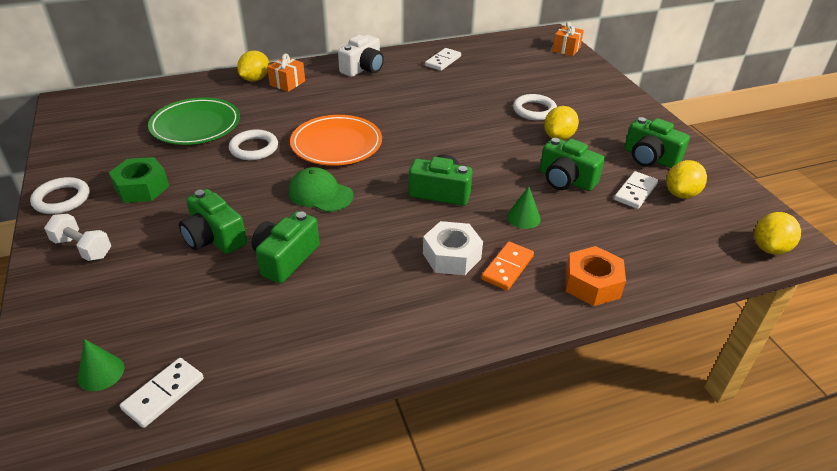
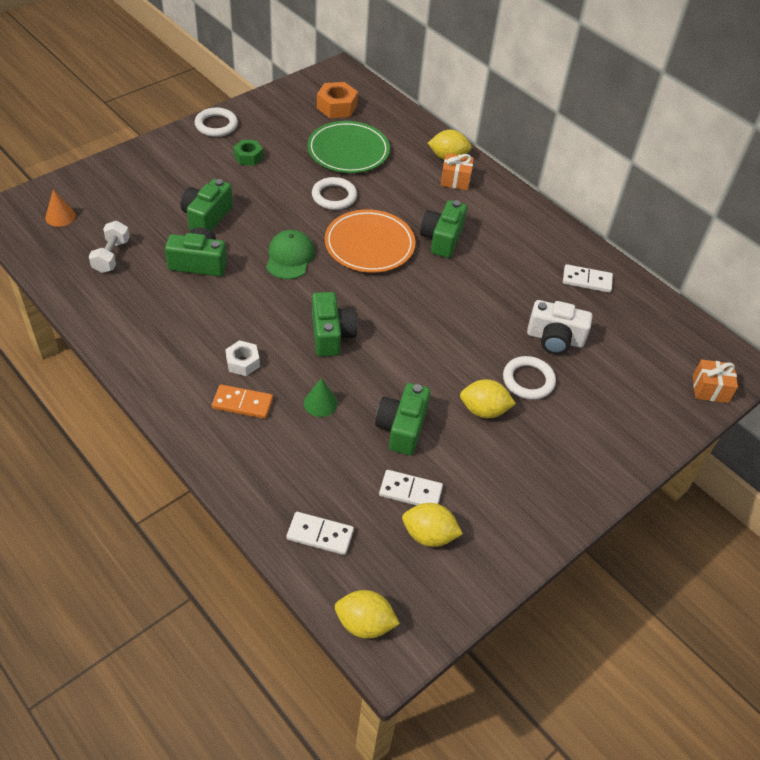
camera: 65 degrees right, 10 degrees up
(83, 248) = (168, 158): white dumbbell -> white dumbbell (111, 256)
(101, 373) = (60, 216): green cone -> orange cone
(142, 188) = (248, 157): green nut -> green nut, size x0.66
(164, 394) = (51, 250): white domino -> white domino (320, 535)
(363, 69) = (522, 223): white camera -> white camera (555, 339)
(451, 256) = (243, 362): white nut -> white nut, size x0.66
(592, 284) = (244, 468): orange nut -> orange nut (336, 106)
(649, 158) = (488, 501): green camera -> green camera (442, 239)

